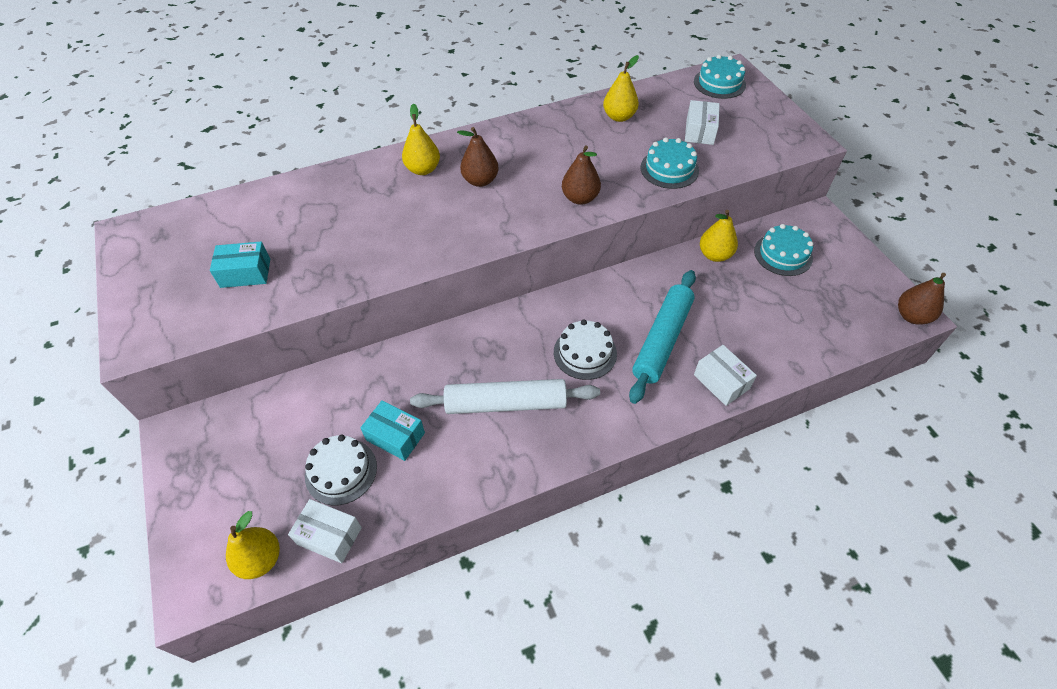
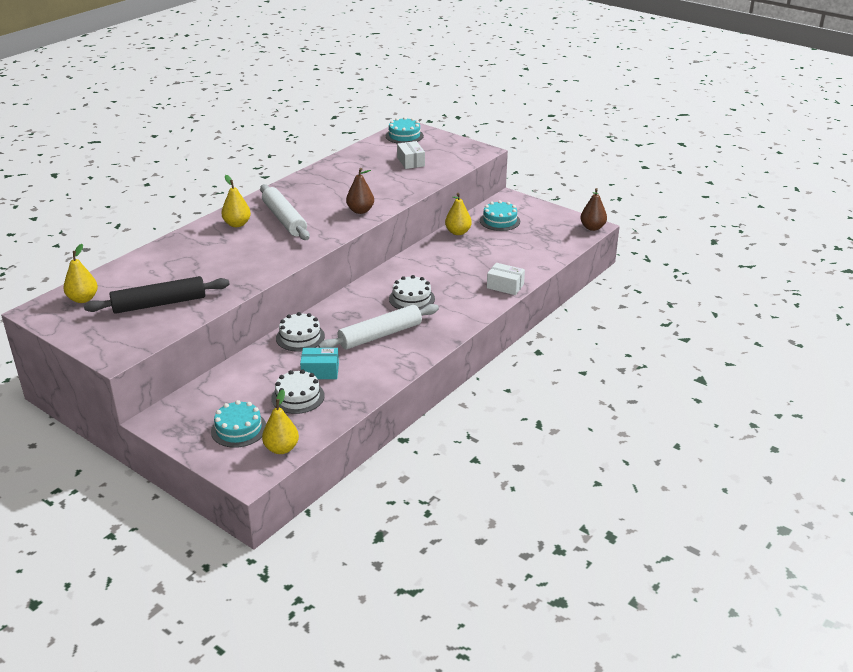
camera: 30 degrees left, 20 degrees down
(245, 273) = (159, 304): turquoise box -> black rolling pin
(329, 536) = (318, 424): white box -> none
(413, 363) = (300, 337): none -> white cake
(480, 180) = (284, 219): brown pear -> white rolling pin
(619, 117) = (351, 167): yellow pear -> yellow pear (83, 299)
(662, 340) = (455, 279): turquoise rolling pin -> none
(669, 169) = (406, 184): turquoise cake -> turquoise cake (238, 429)

